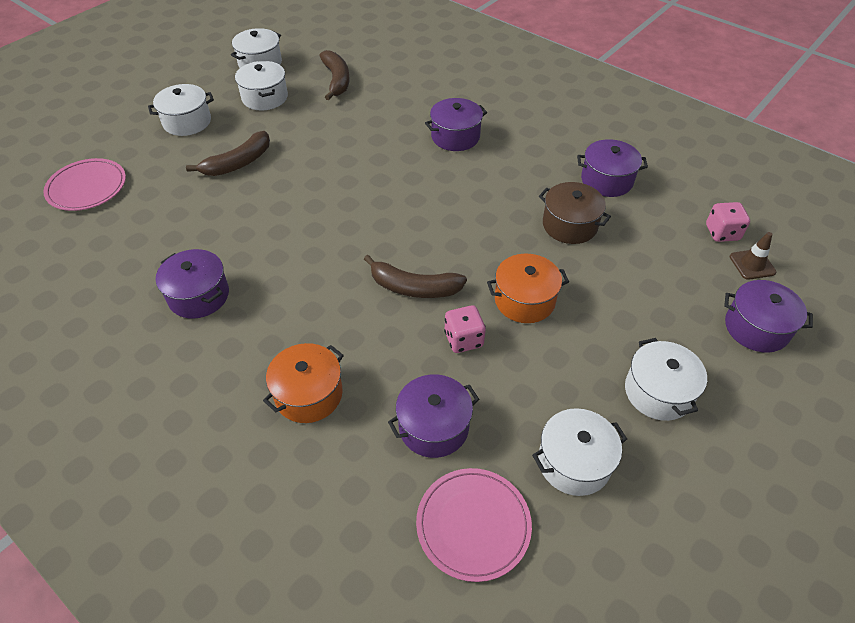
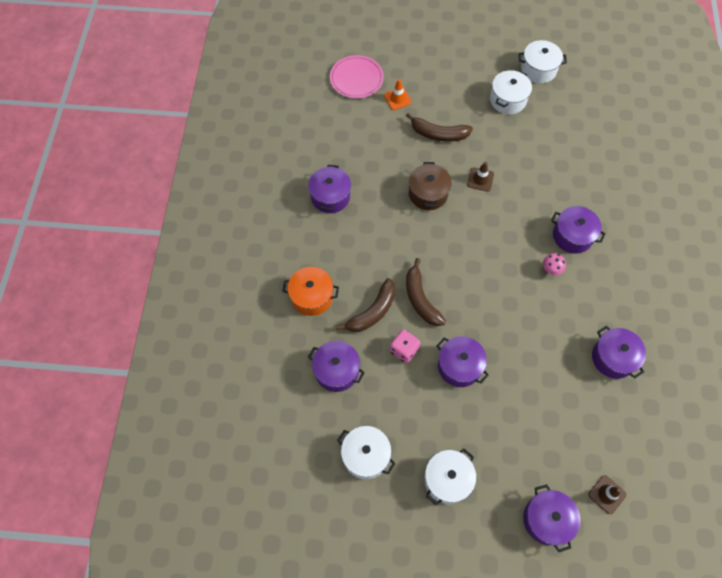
camera: 55 degrees right, 15 degrees up
(157, 170) = (397, 99): none -> orange traffic cone
(187, 122) = (448, 79): white pot -> none
(326, 162) = (480, 179): none -> brown traffic cone
(336, 80) = (563, 125): brown banana -> brown banana (372, 312)
(473, 525) = (295, 425): pink plate -> none
(476, 170) = (551, 270): none -> pink mushroom
(524, 300) = (459, 366): orange pot -> purple pot
(569, 225) = (547, 357): brown pot -> brown pot (428, 193)
(722, 233) = (623, 461): pink dice -> none

